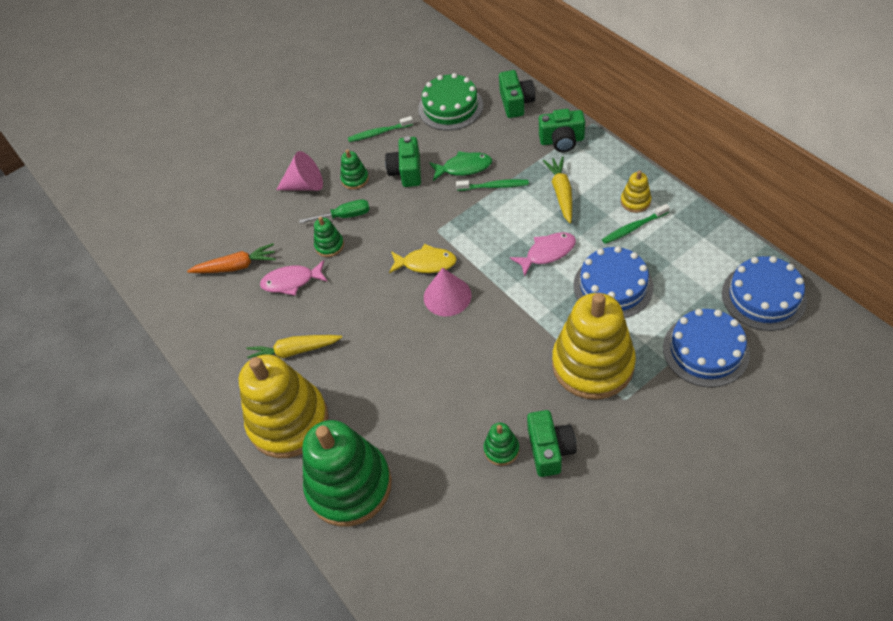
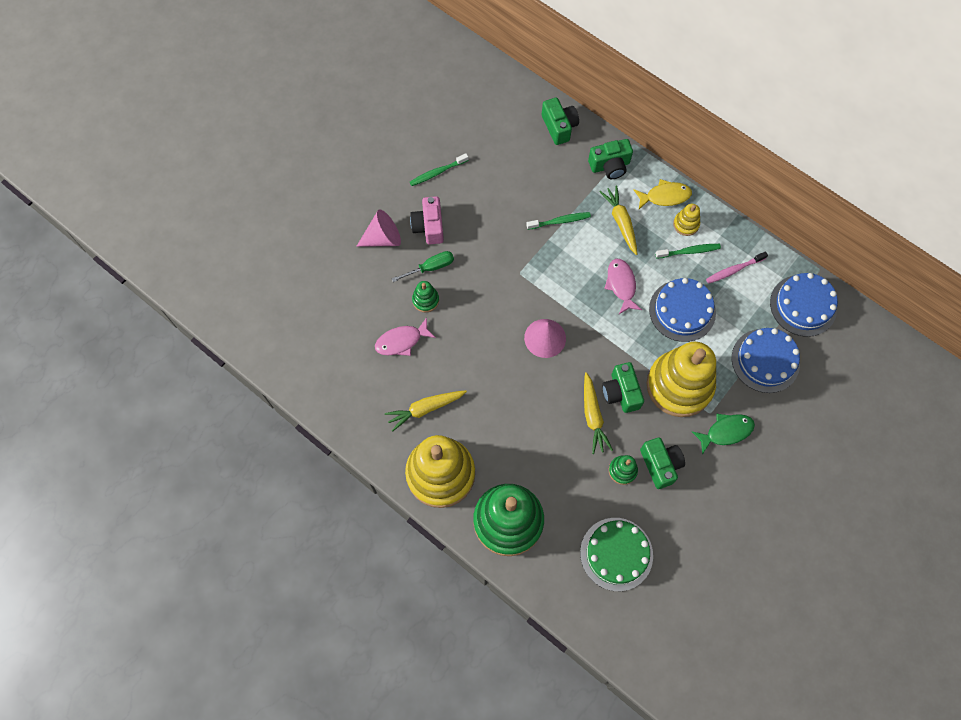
camera: 20 degrees left, 15 degrees up
(236, 266) = (344, 332): orange carrot -> none
(355, 179) = (429, 227): green stacking toy -> pink camera
(406, 172) = (475, 213): green camera -> green camera (621, 392)
(426, 263) = (518, 308): yellow fish -> yellow fish (665, 196)
(450, 107) = (498, 137): green cake -> green cake (616, 554)
(464, 168) = (527, 204): green fish -> green fish (726, 431)
(480, 384) = (593, 416): none -> yellow carrot
(547, 253) = (621, 285): pink fish -> pink fish turned 60 degrees counterclockwise
(633, 228) = (689, 251): green toothbrush -> green toothbrush turned 150 degrees counterclockwise
(683, 251) = (734, 270): none -> pink toothbrush

